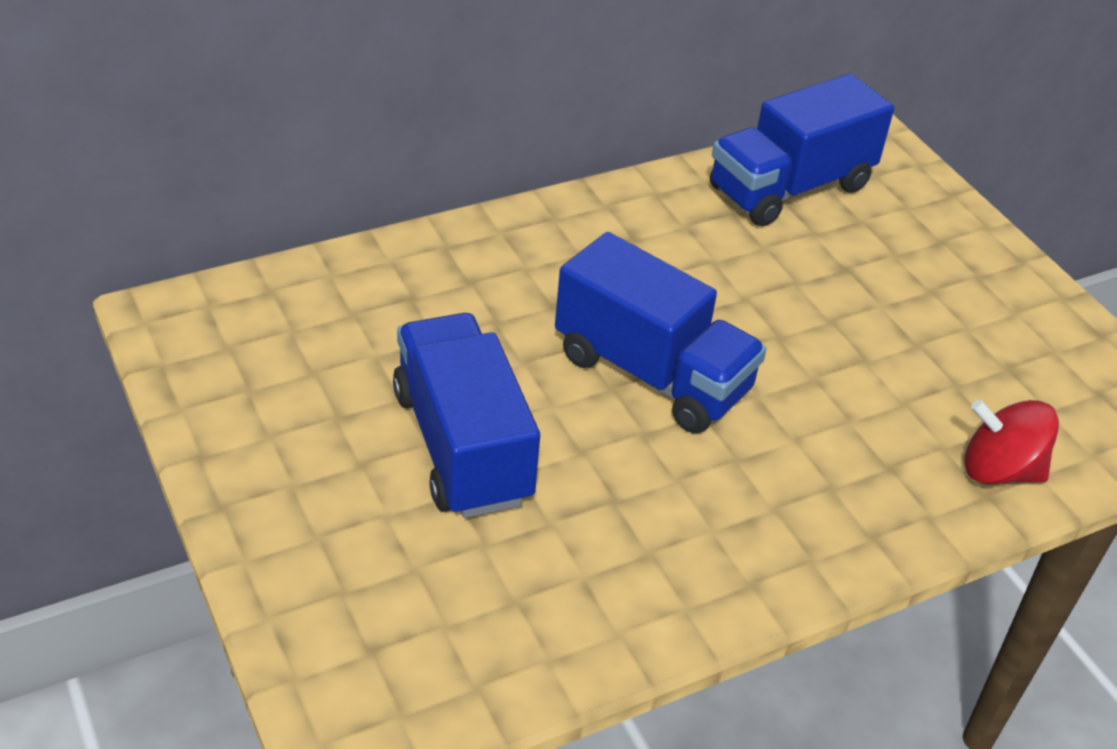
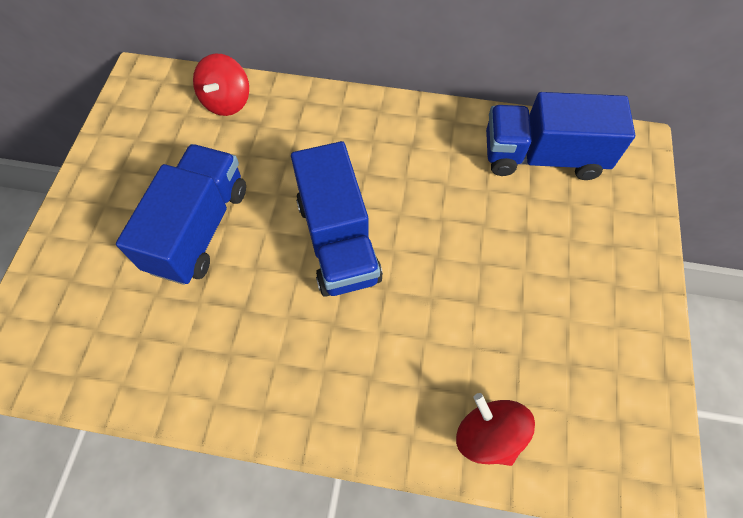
camera: 40 degrees right, 20 degrees up
(337, 290) = (227, 101): none -> red spinning top

